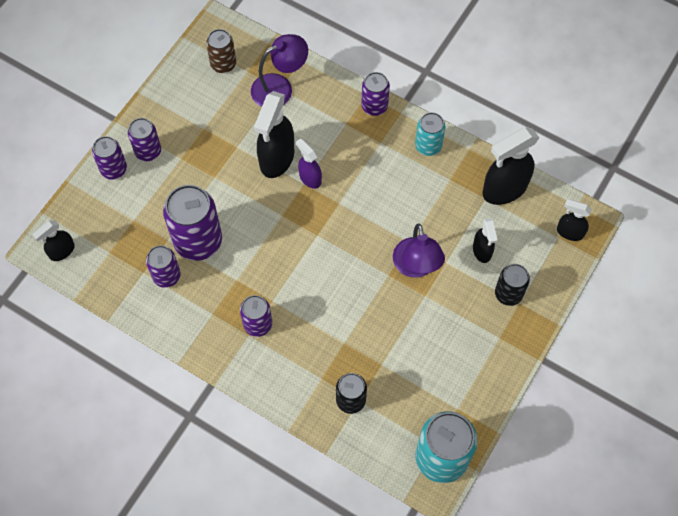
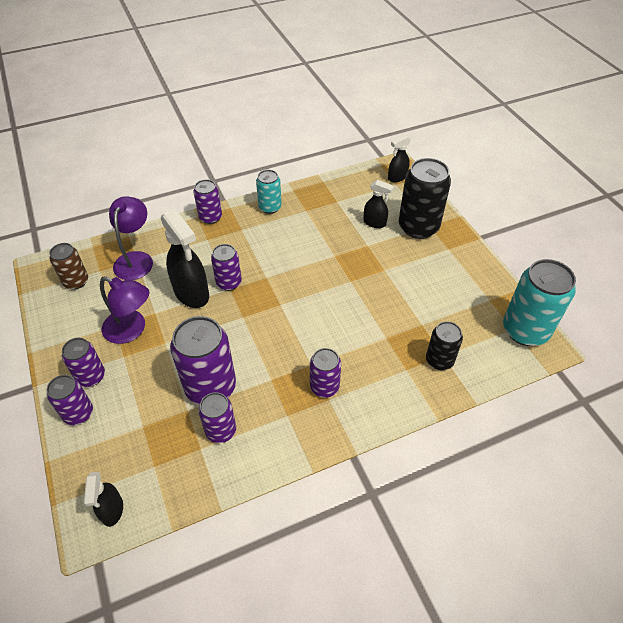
camera: 55 degrees left, 15 degrees down
(310, 178) = (229, 283): purple spray bottle -> purple can
(416, 267) = (357, 262): purple lamp -> purple lamp (131, 330)
(504, 189) = (338, 189): black spray bottle -> none
(508, 294) = (418, 227): black can -> black can, size x1.74

